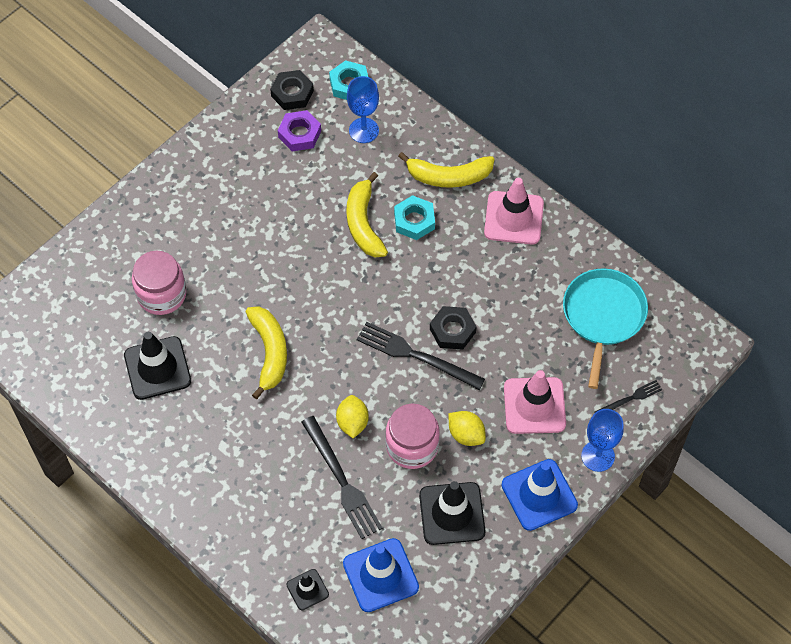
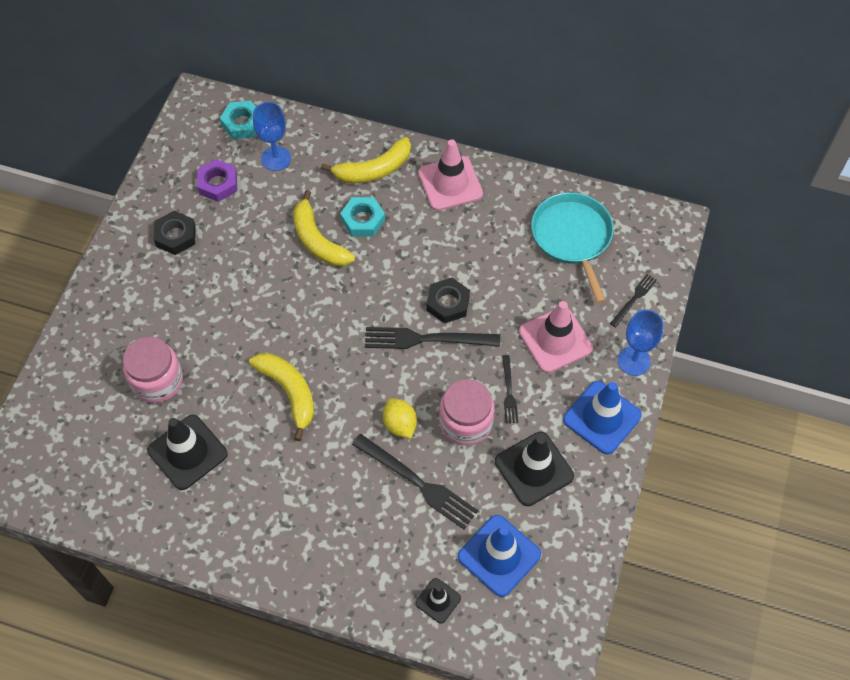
camera: 25 degrees left, 0 degrees up
(292, 93) = (193, 150): black nut -> black nut (175, 236)
(466, 434) = (509, 391): yellow lemon -> black fork

